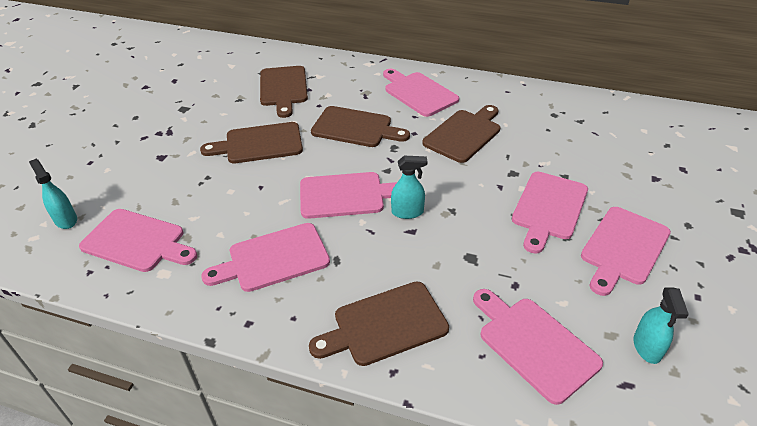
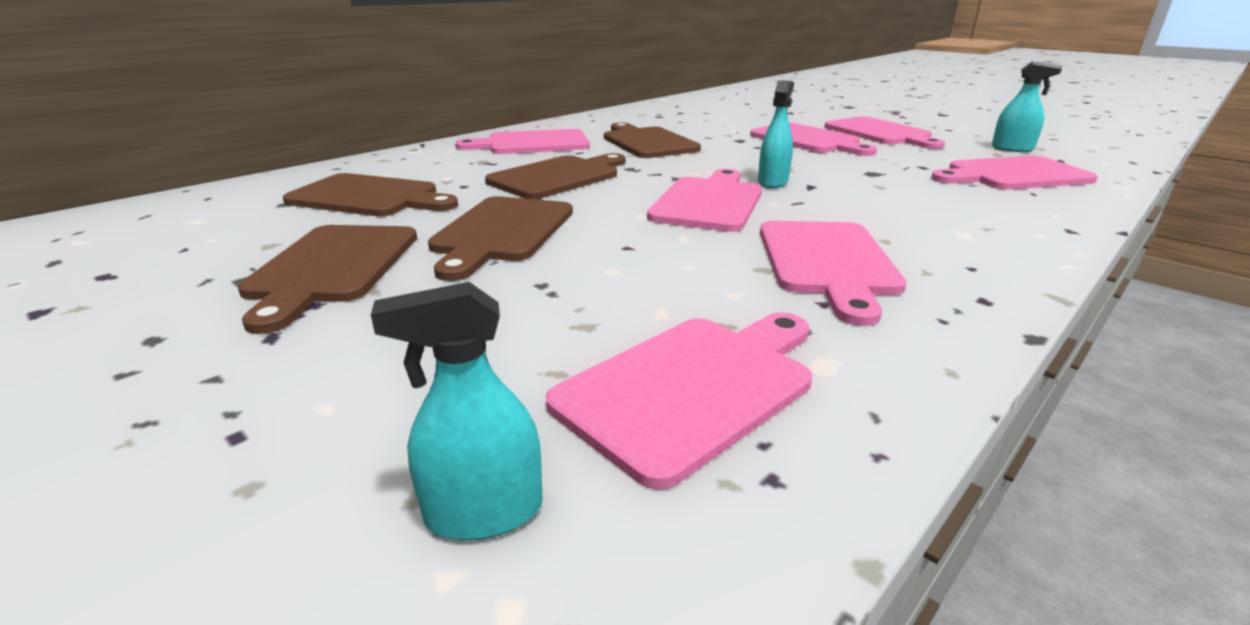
camera: 65 degrees left, 15 degrees down
(385, 325) = (986, 222): brown cutting board -> brown cutting board (331, 267)

